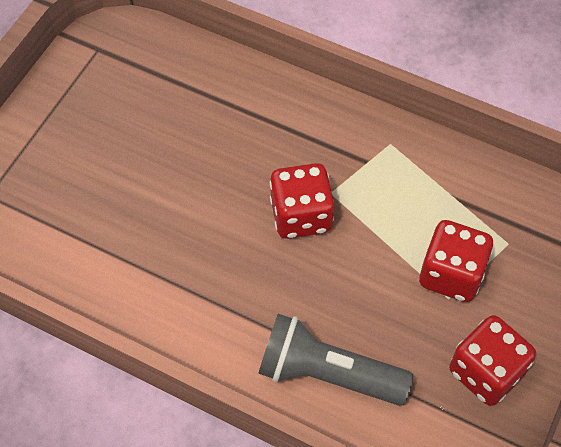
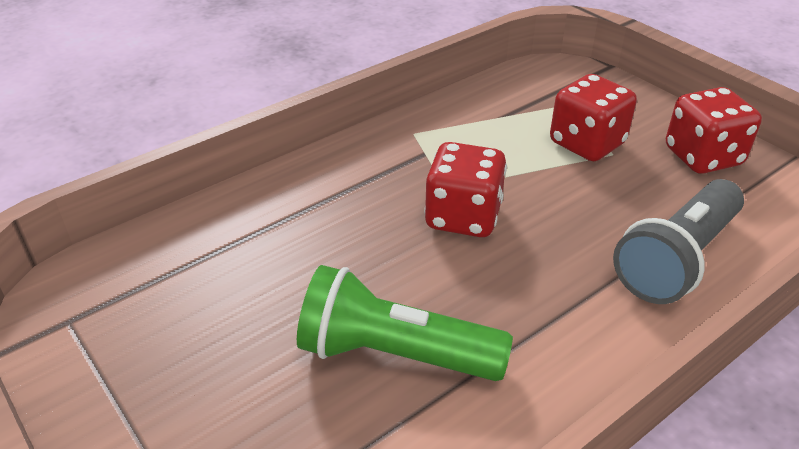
camera: 65 degrees left, 20 degrees down
(149, 224) = (395, 354): none -> green flashlight

